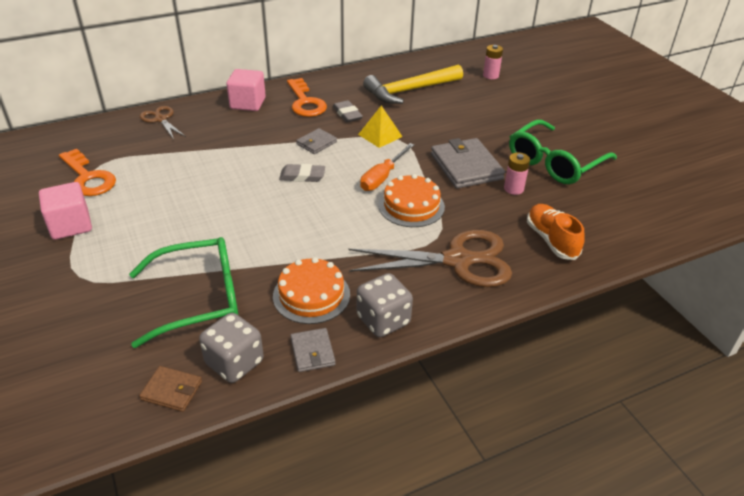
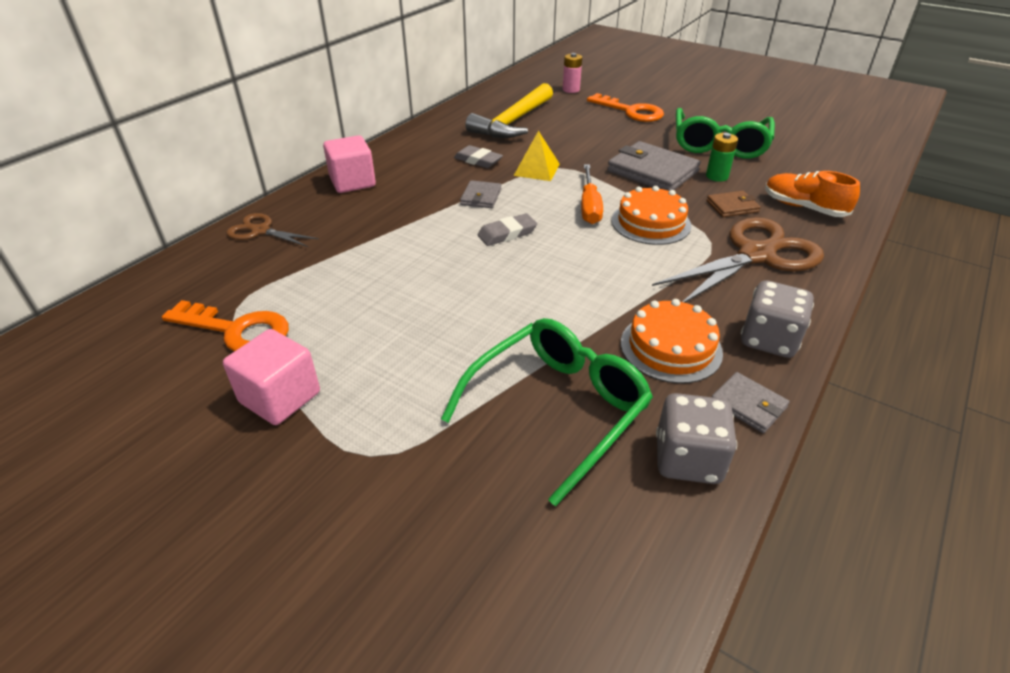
camera: 30 degrees left, 0 degrees up
(172, 390) = (661, 532): brown wallet -> brown wallet (732, 206)
(305, 102) = (418, 162): orange key -> orange key (631, 111)
(513, 189) = (717, 176): pink battery -> green battery

